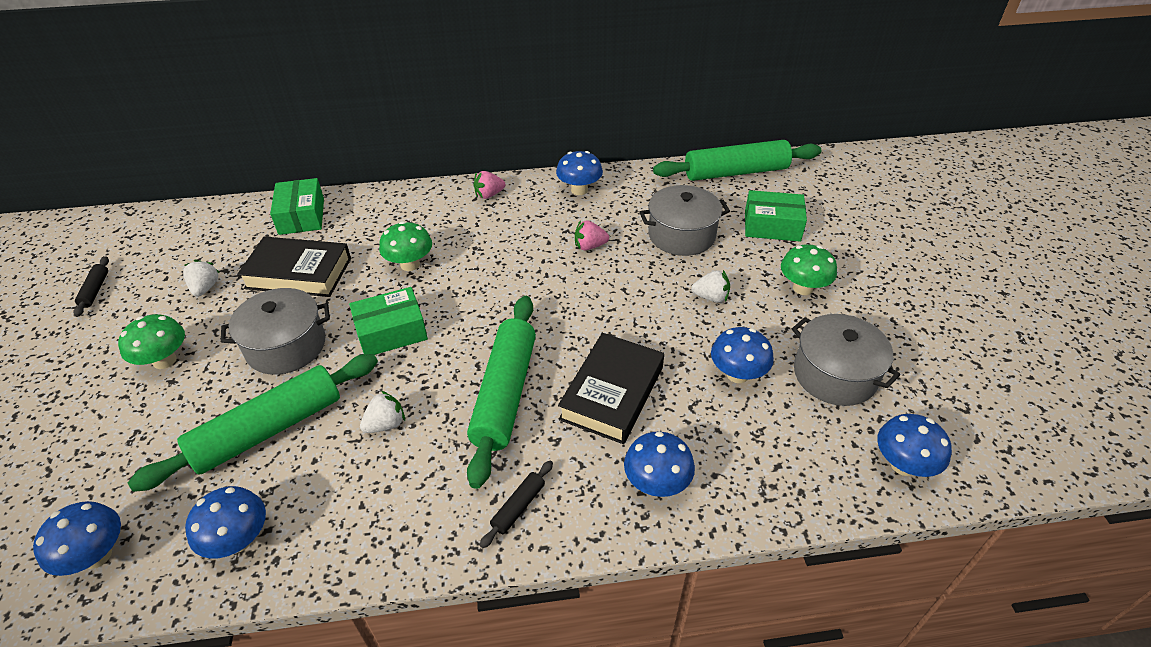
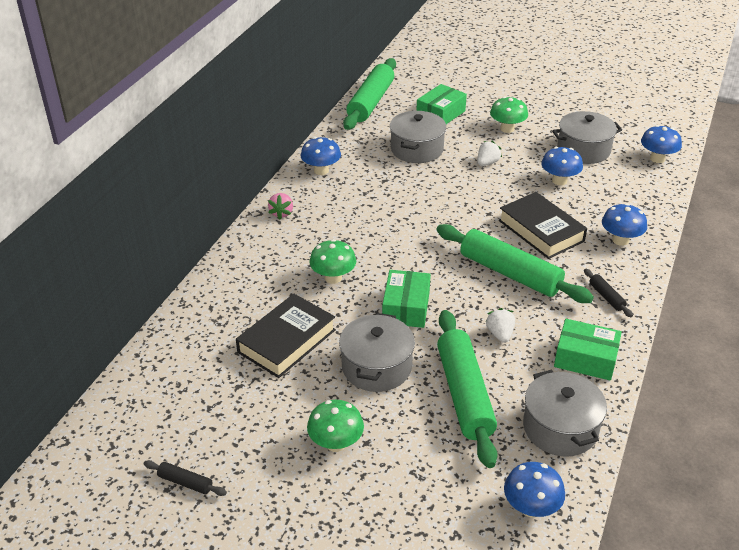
camera: 60 degrees left, 5 degrees down
(205, 288) = (254, 403): white strawberry -> none
(239, 540) = (560, 428): blue mushroom -> grey pot
(301, 216) = (202, 322): green box -> green box (585, 358)
(589, 246) = (392, 189): pink strawberry -> none

